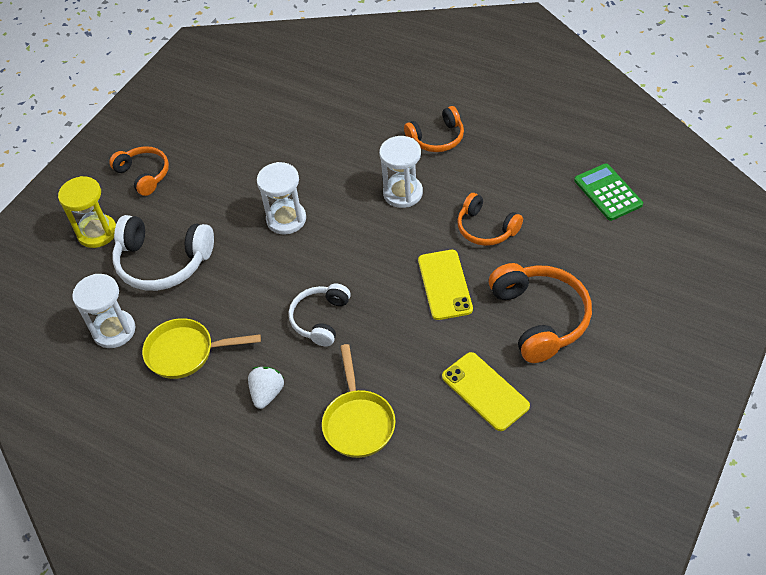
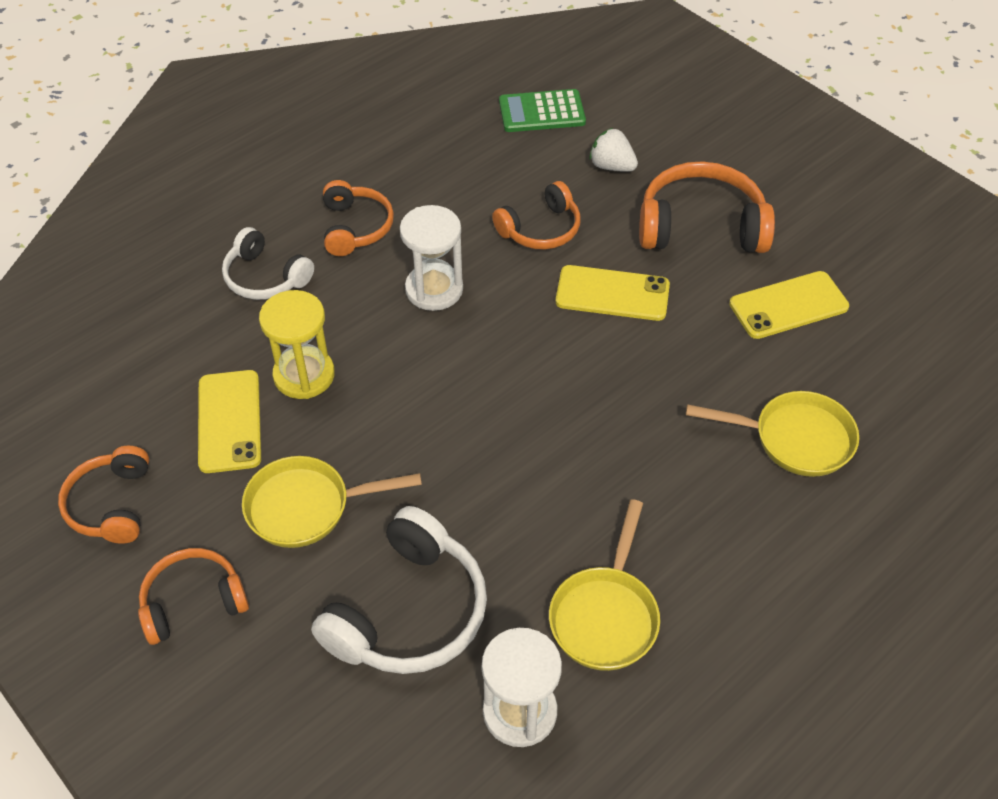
camera: 75 degrees left, 0 degrees up
(97, 233) = (288, 702): yellow hourglass -> yellow hourglass (304, 375)
(192, 121) = (112, 504): none -> orange headphones
(216, 195) = (306, 507): none -> yellow pan
(262, 142) = (229, 421): none -> yellow phone
(267, 393) = (716, 528): white strawberry -> white strawberry (611, 166)
(286, 219) = (408, 429): white hourglass -> none
(320, 319) = (613, 435): white headphones -> white headphones (265, 277)

